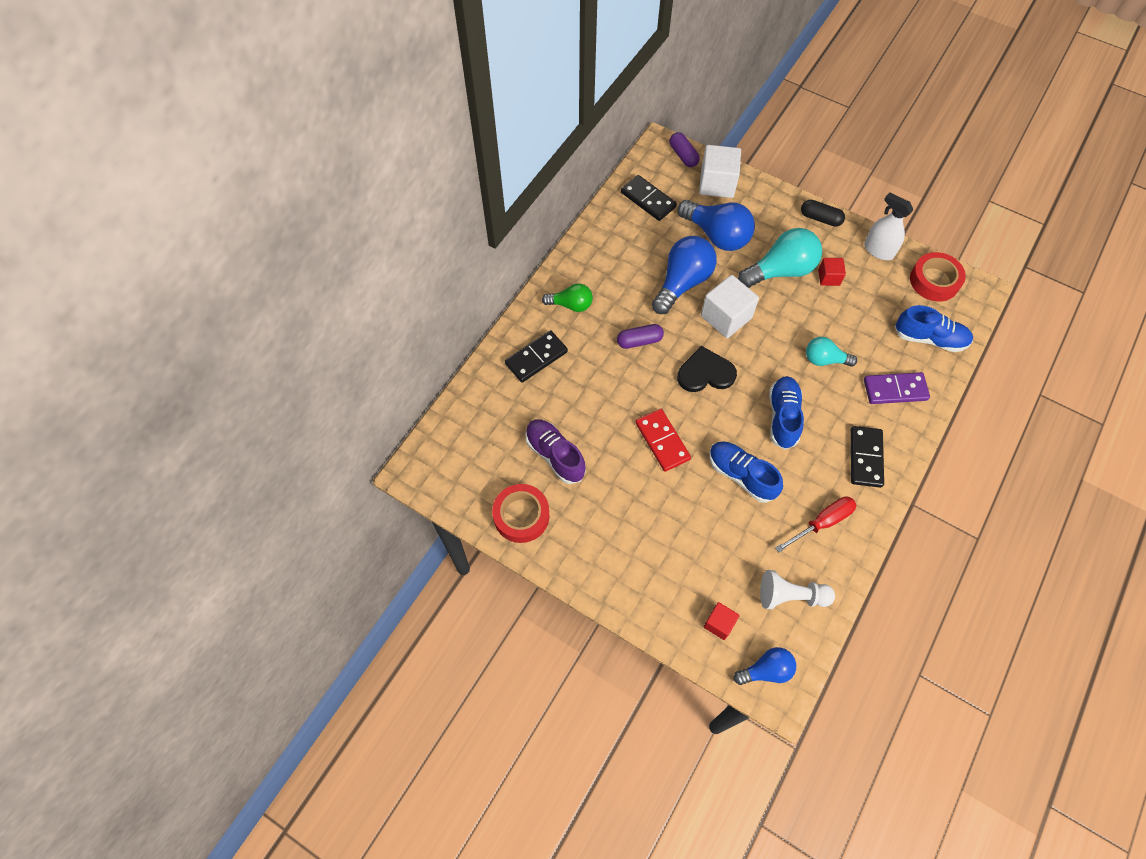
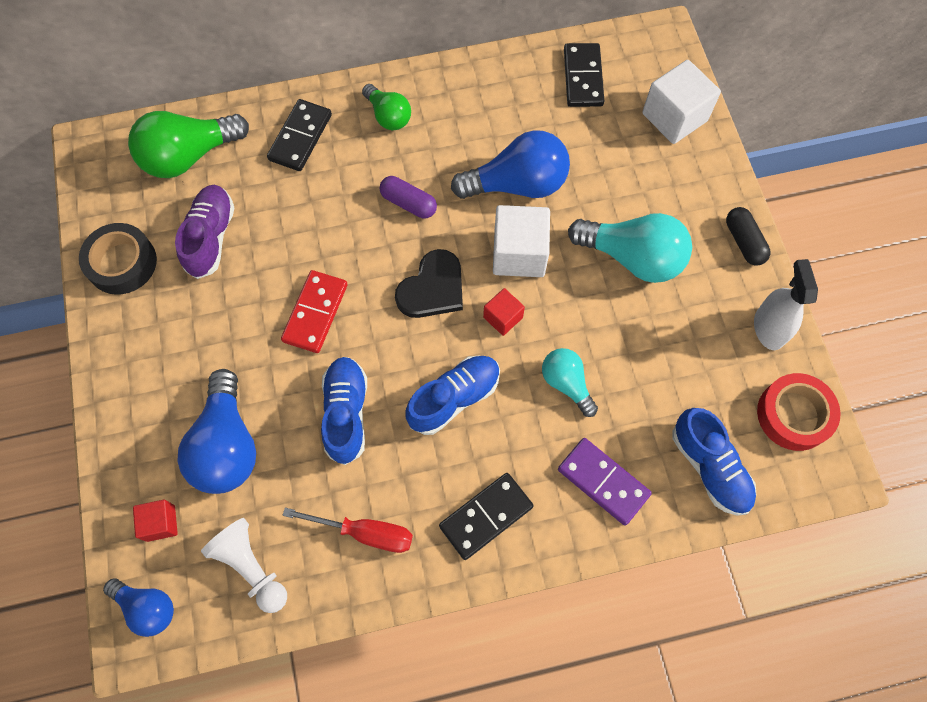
camera: 45 degrees right, 5 degrees up
(484, 423) = (189, 156): none -> green light bulb
(521, 516) = (122, 263): red tape -> black tape
(536, 358) = (300, 137): black domino -> black domino turned 75 degrees counterclockwise
(683, 155) = (673, 62): purple capsule -> none
(705, 373) = (432, 288): black heart -> black heart turned 90 degrees clockwise
(717, 235) = (609, 168): blue light bulb -> blue light bulb (227, 445)
(829, 277) = (676, 308): red cube -> red cube (503, 317)

